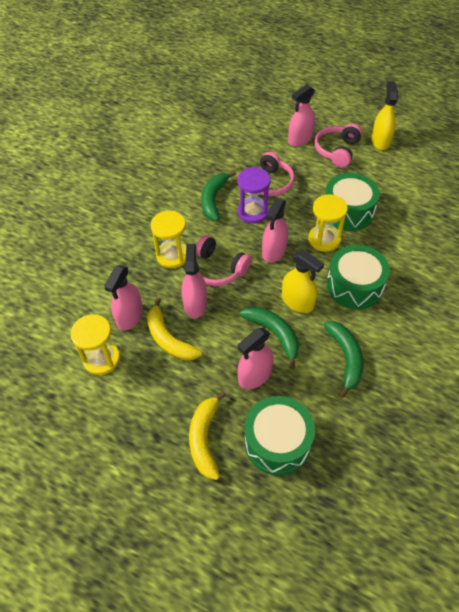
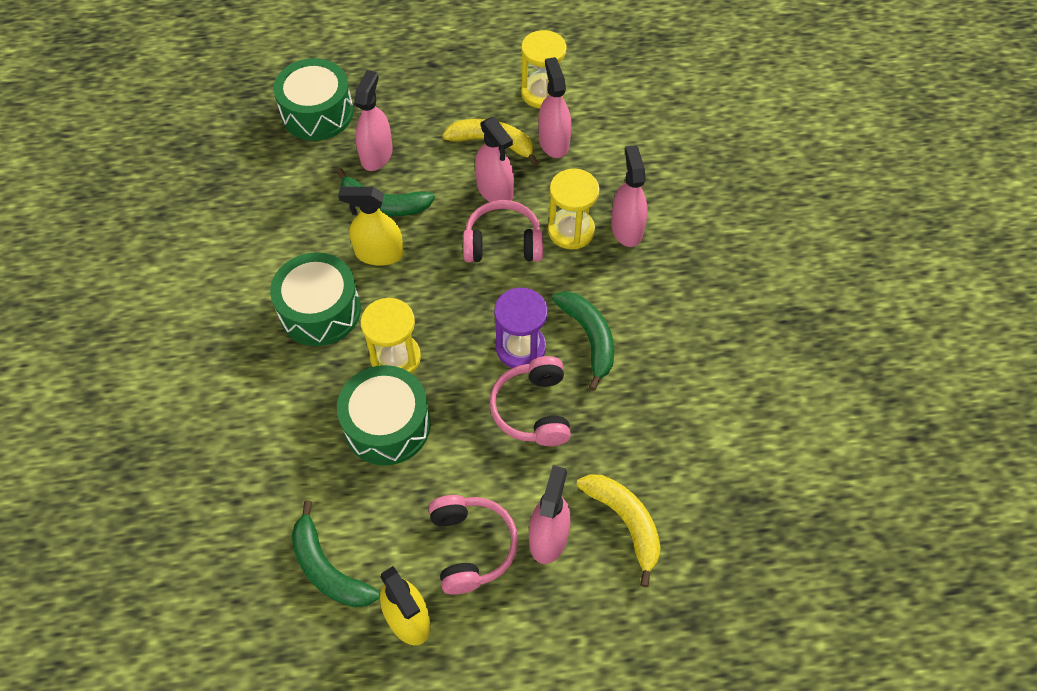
camera: 145 degrees right, 5 degrees up
(204, 439) = (387, 83): yellow banana -> yellow banana (625, 522)
(274, 251) = (451, 304): pink spray bottle -> pink spray bottle (626, 228)
(345, 358) = (289, 219): green banana -> green banana (328, 569)

